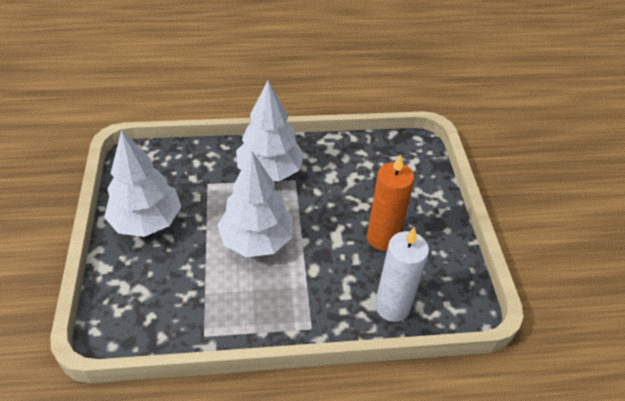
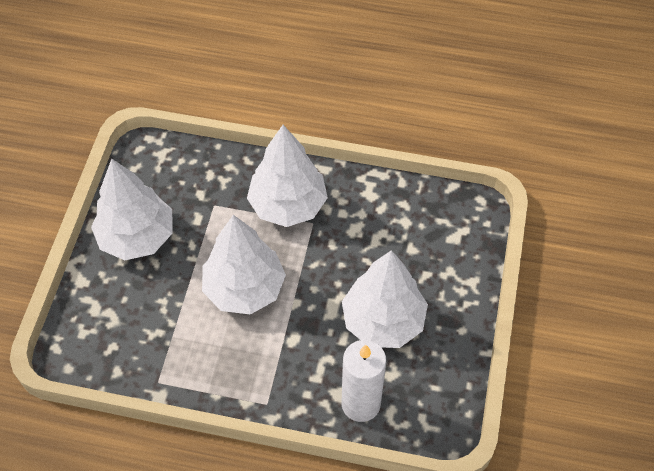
camera: 20 degrees right, 10 degrees up
(382, 238) = (383, 321): orange candle -> white tree

